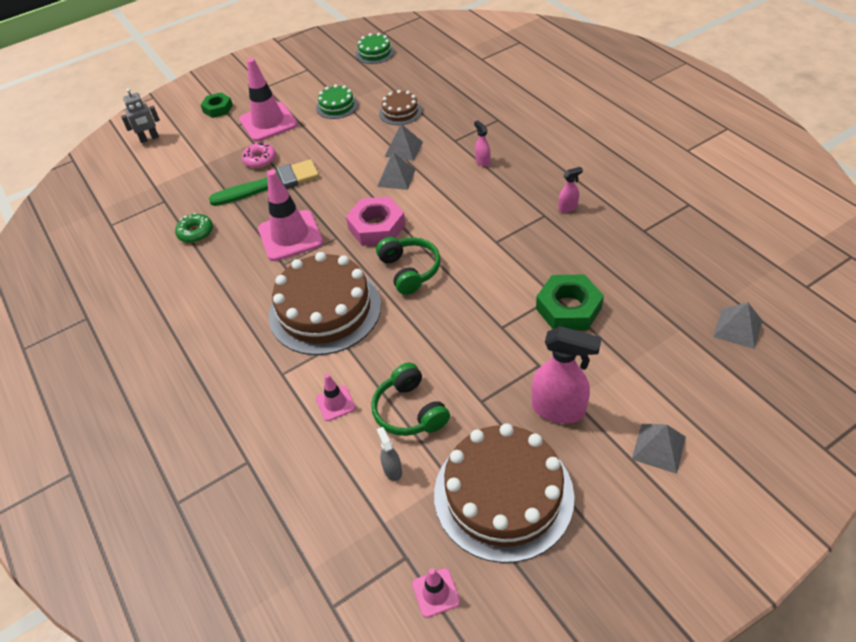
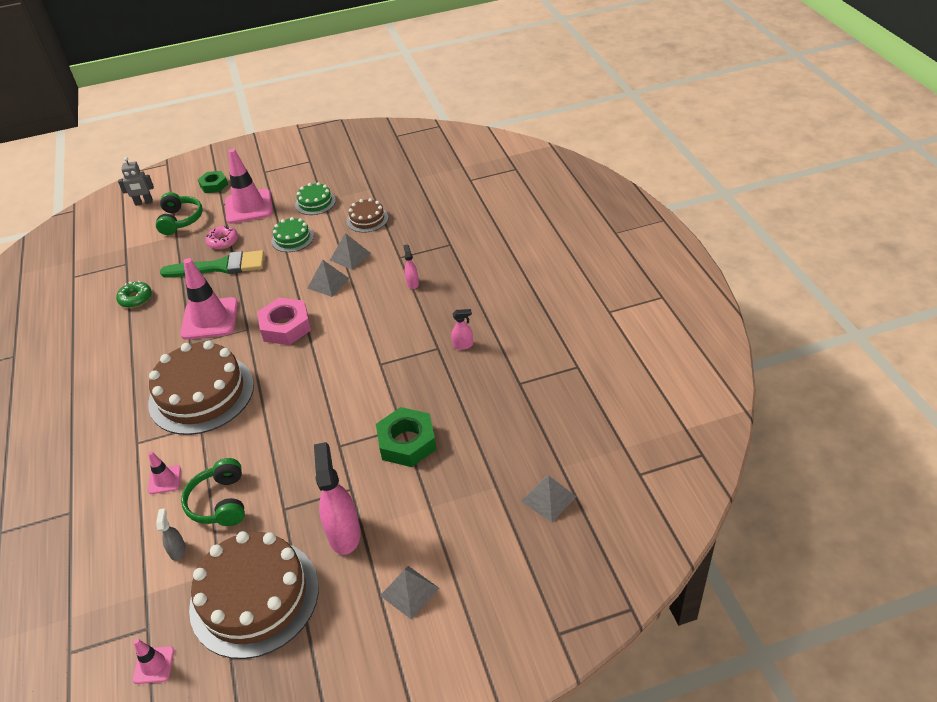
camera: 15 degrees right, 5 degrees down
(375, 53) = (377, 156): green cake -> green cake (292, 238)
(409, 270) = (291, 374): green headphones -> green headphones (180, 220)
(558, 409) = (344, 534): pink spray bottle -> pink spray bottle turned 135 degrees counterclockwise

